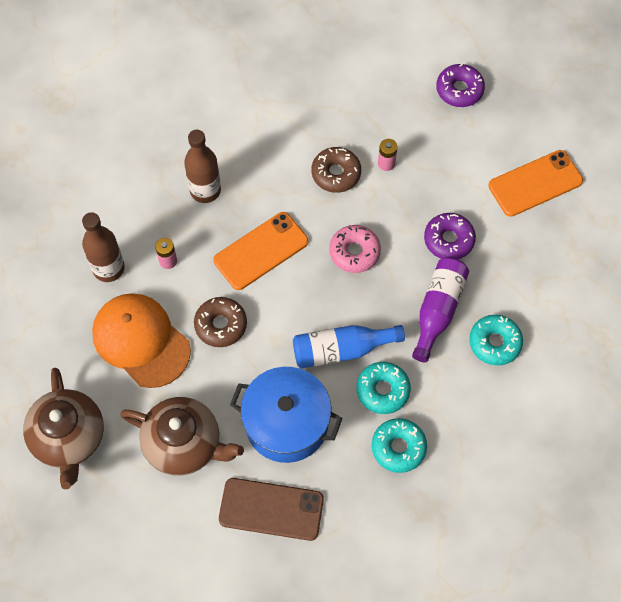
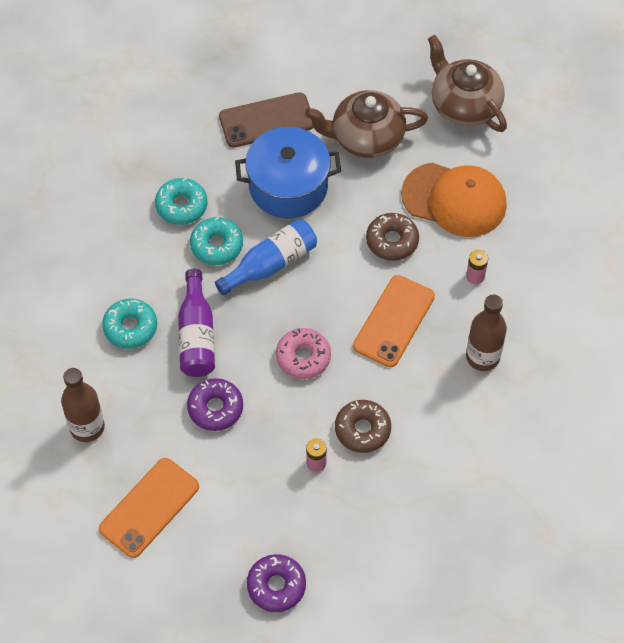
camera: 155 degrees right, 5 degrees down
(108, 268) = (525, 247): brown bottle -> brown bottle (87, 427)

